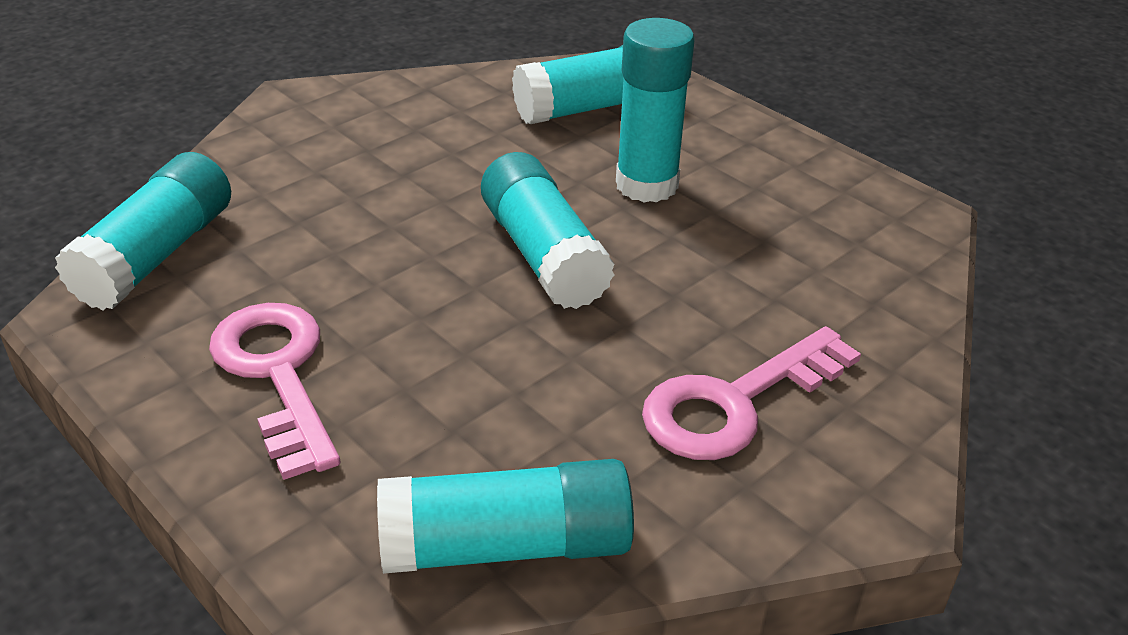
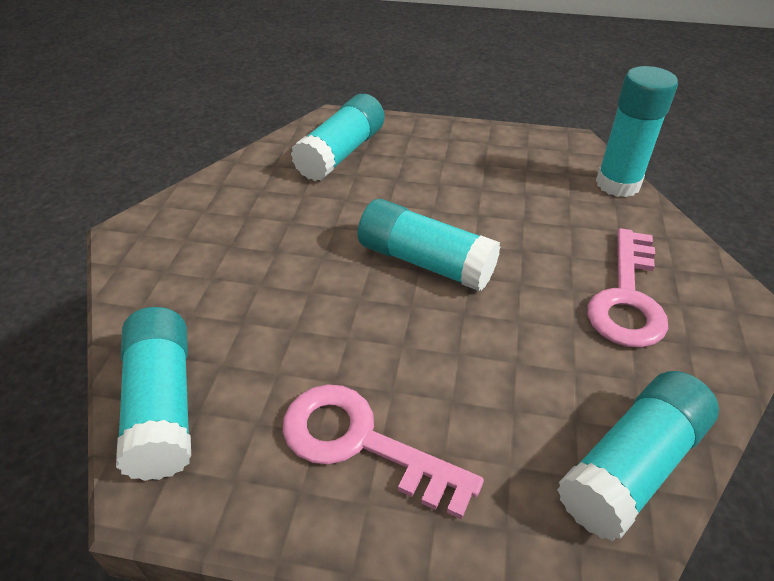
camera: 35 degrees left, 5 degrees up
(646, 185) = (428, 189): turquoise glue stick -> turquoise glue stick (618, 184)

